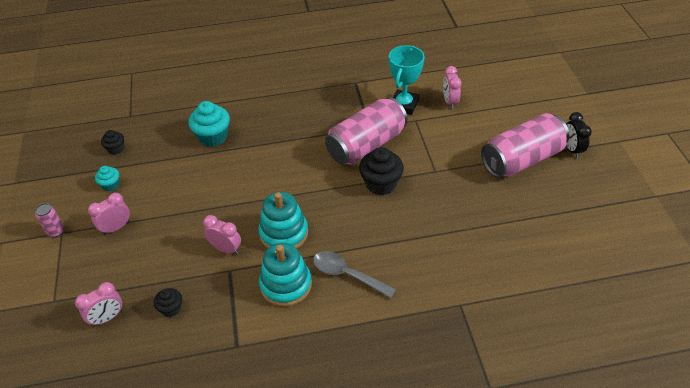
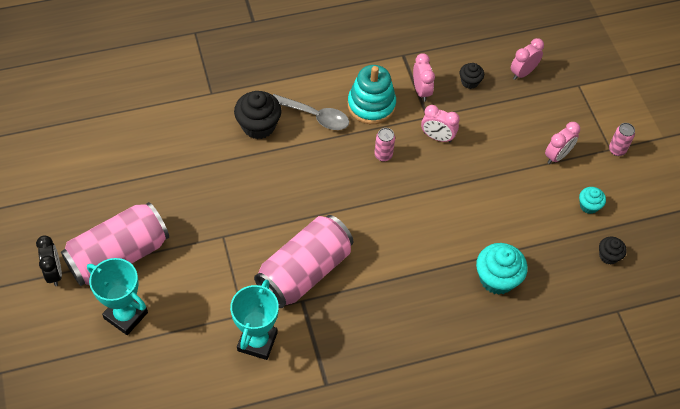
camera: 170 degrees right, 10 degrees up
(284, 233) = (383, 155): turquoise stacking toy -> pink can
(381, 183) = (285, 217): black cupcake -> black cupcake (258, 126)
(450, 102) = (195, 349): pink clock -> pink clock (421, 91)
(506, 121) = (126, 315): none -> turquoise trophy

